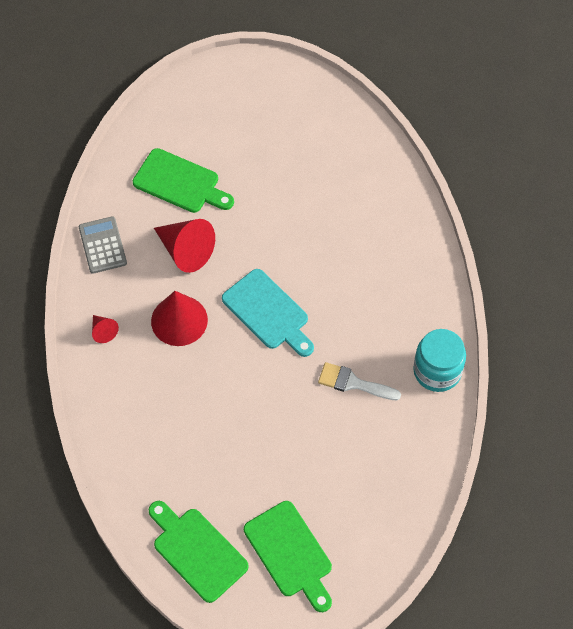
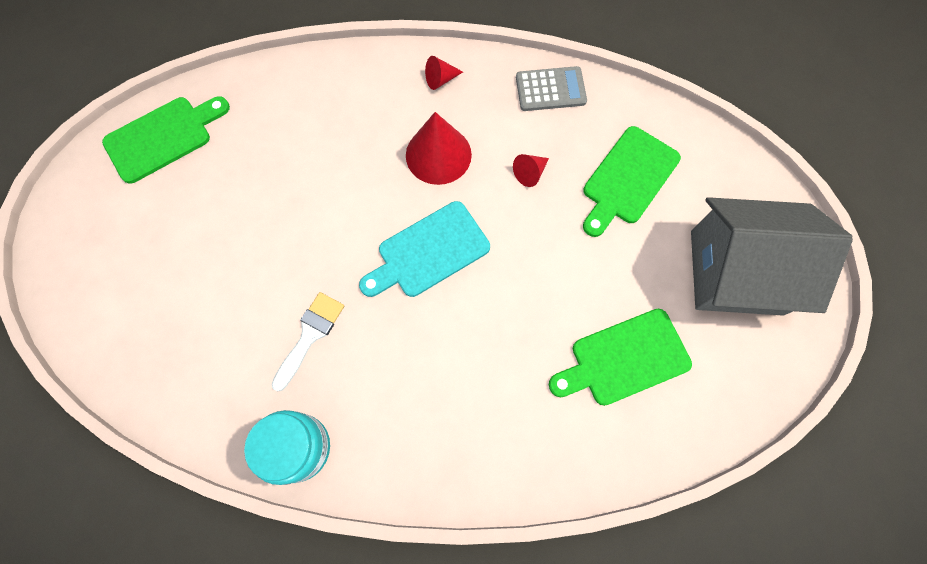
camera: 100 degrees right, 10 degrees up
(186, 251) = (530, 173): red cone -> red cone, size x0.50
(245, 110) = (736, 272): none -> grey house
(290, 553) = (126, 227): green cutting board -> green cutting board (624, 359)

